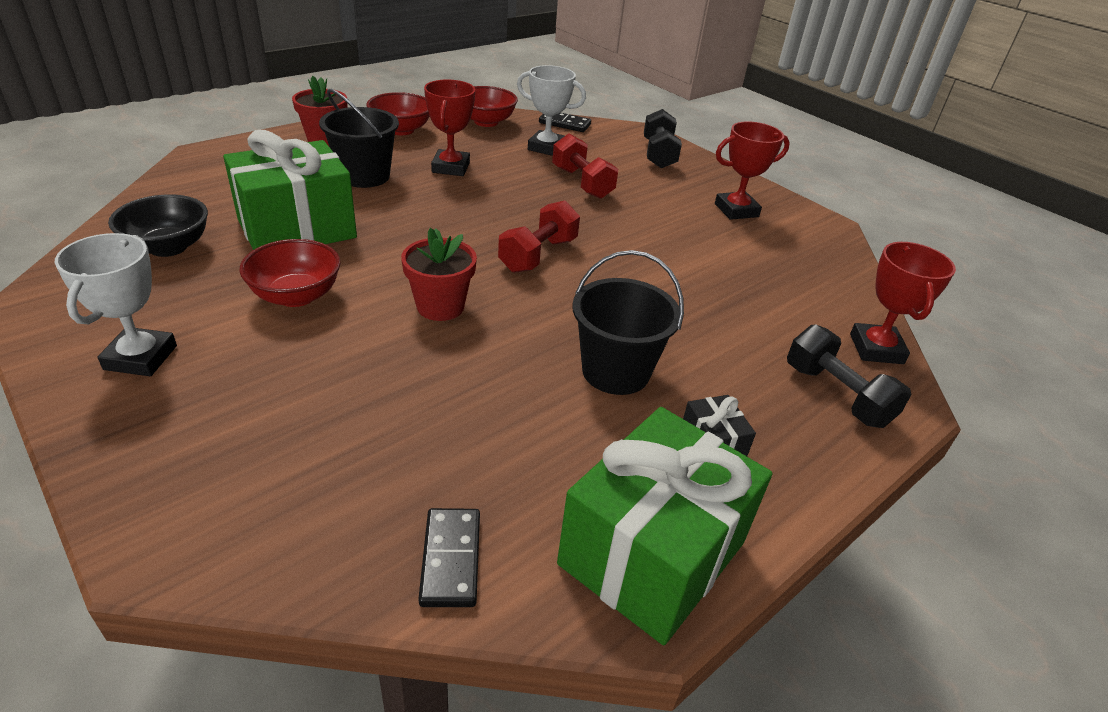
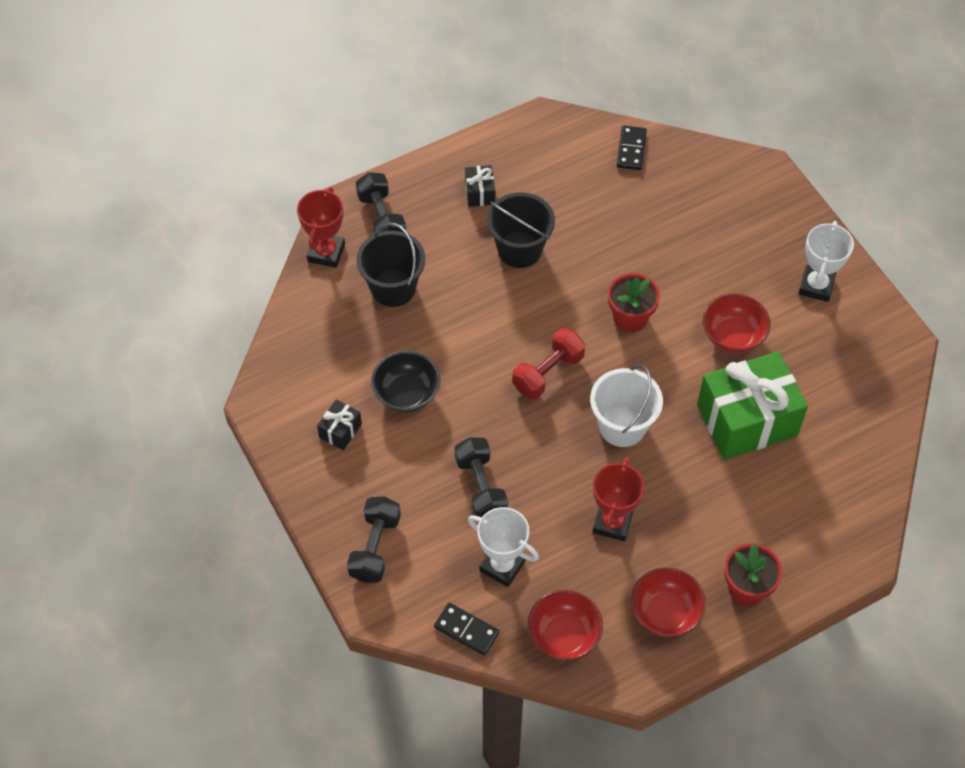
camera: 165 degrees left, 20 degrees up
(168, 247) = (840, 400): black bowl -> black bowl (406, 394)
(364, 176) = (698, 507): black bucket -> black bucket (393, 288)
(445, 221) = (622, 426): none -> white bucket
(582, 183) = (481, 487): red dumbbell -> black dumbbell
(652, 553) = (535, 141): green gift -> none
(736, 210) = (340, 430): red trophy -> black gift

